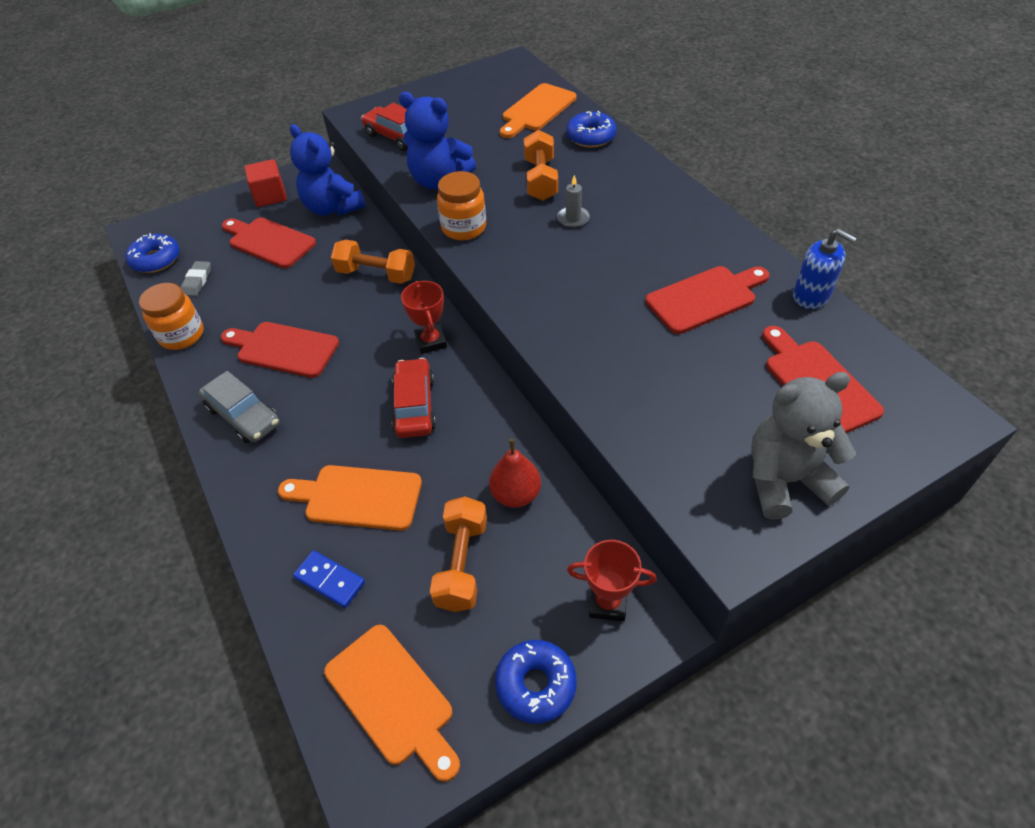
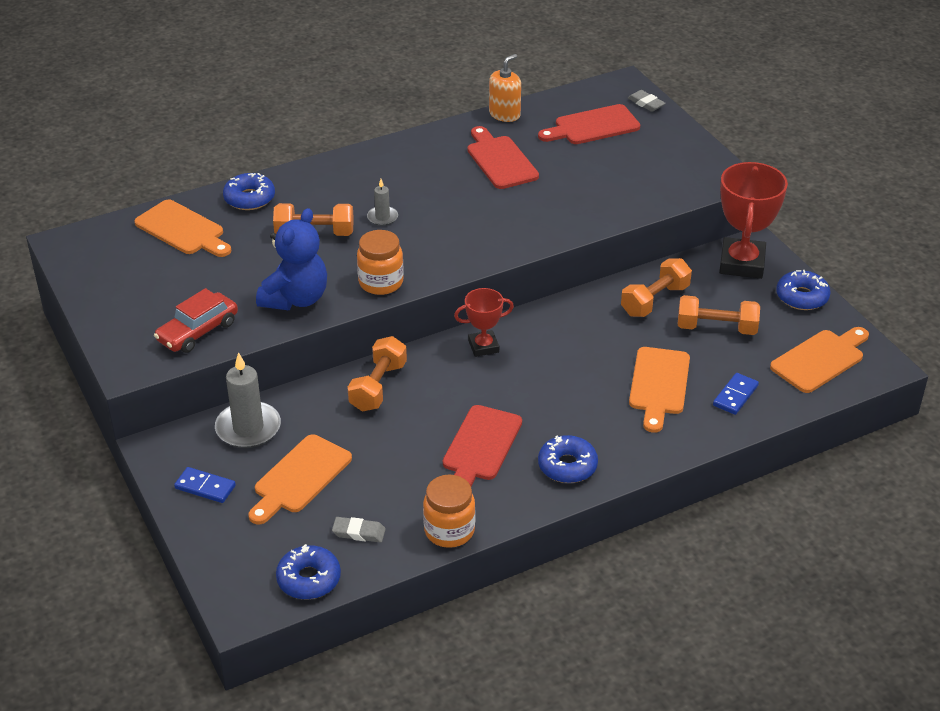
camera: 90 degrees left, 10 degrees down
(243, 416) = (567, 466): grey car -> blue donut
(269, 242) = (300, 478): red cutting board -> orange cutting board
(270, 196) = (205, 487): red cube -> blue domino
(333, 208) = (248, 428): blue teddy bear -> grey candle
(415, 406) = (562, 355): red car -> none
(516, 494) = (655, 300): red pear -> orange dumbbell
(607, 603) = (741, 263): red trophy -> red trophy, size x1.78
(785, 480) = (675, 151): grey teddy bear -> none
(811, 296) = (504, 114): blue soap dispenser -> orange soap dispenser
(907, 444) = (646, 103): none -> grey eraser

